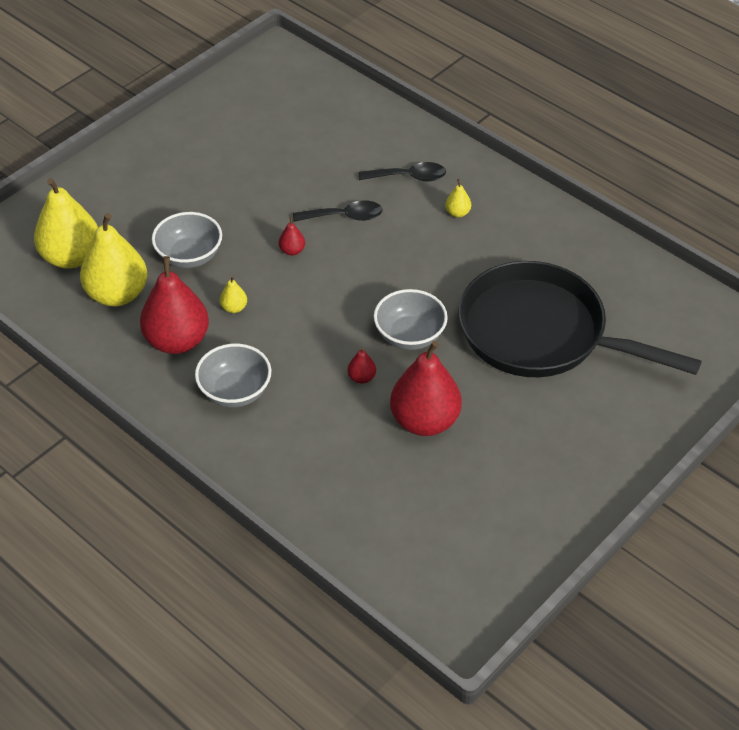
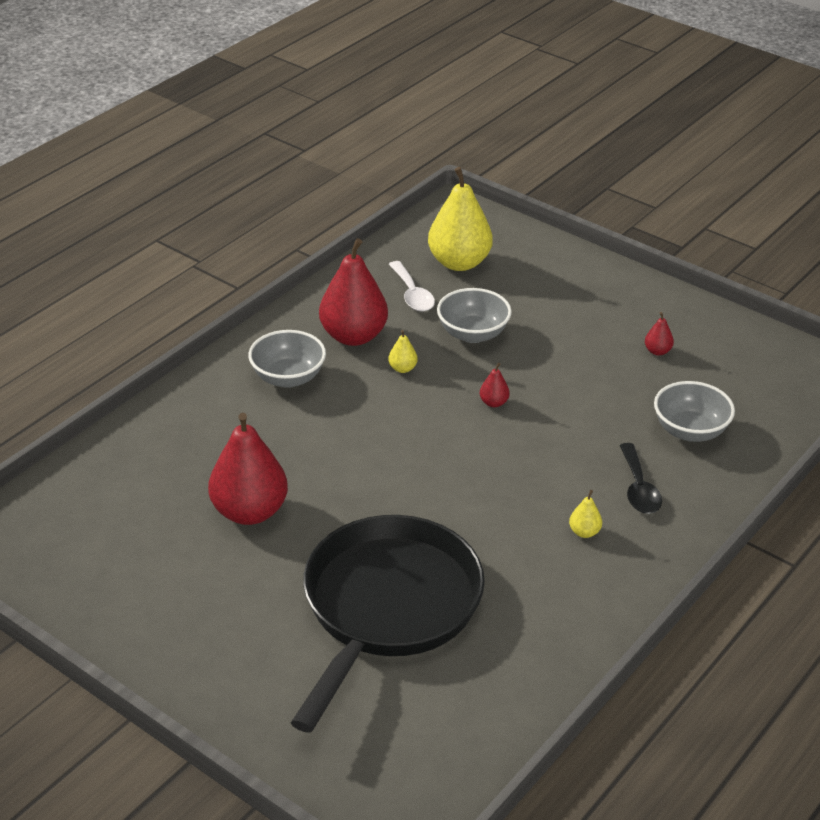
camera: 85 degrees right, 10 degrees down
(117, 294) = (412, 294): yellow pear -> white spoon
(344, 216) = (557, 439): black spoon -> none
(361, 377) = (310, 462): red pear -> red pear (657, 351)
(409, 336) = (374, 497): grey bowl -> grey bowl (690, 431)

